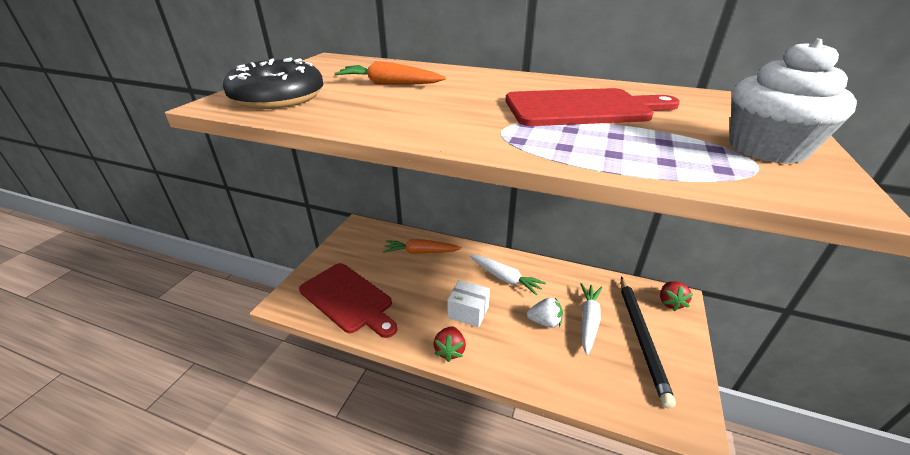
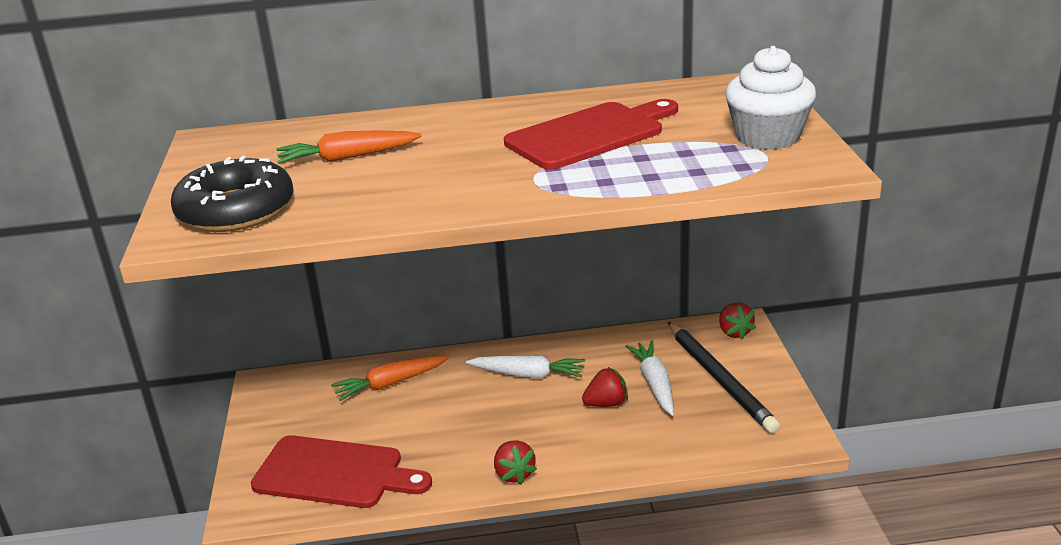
camera: 25 degrees left, 5 degrees down
(468, 312) = (507, 428): white box -> none
(545, 322) = (606, 403): white strawberry -> red strawberry

